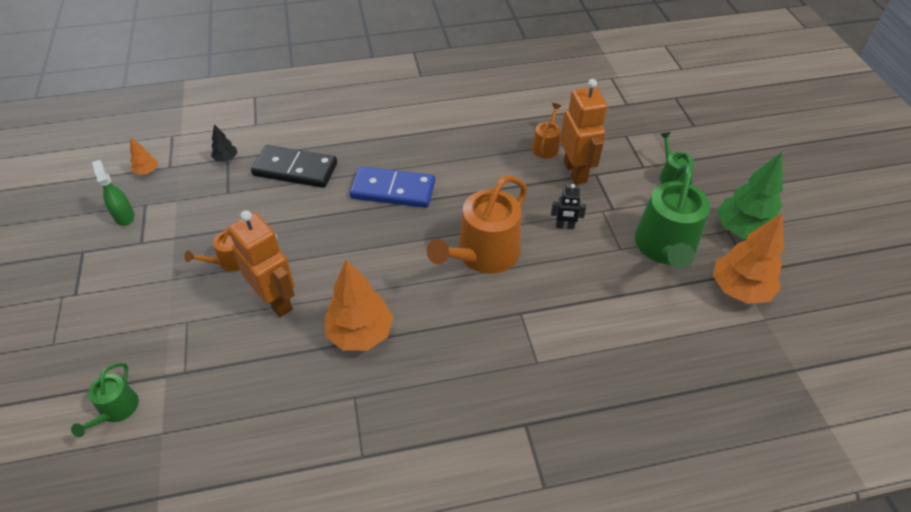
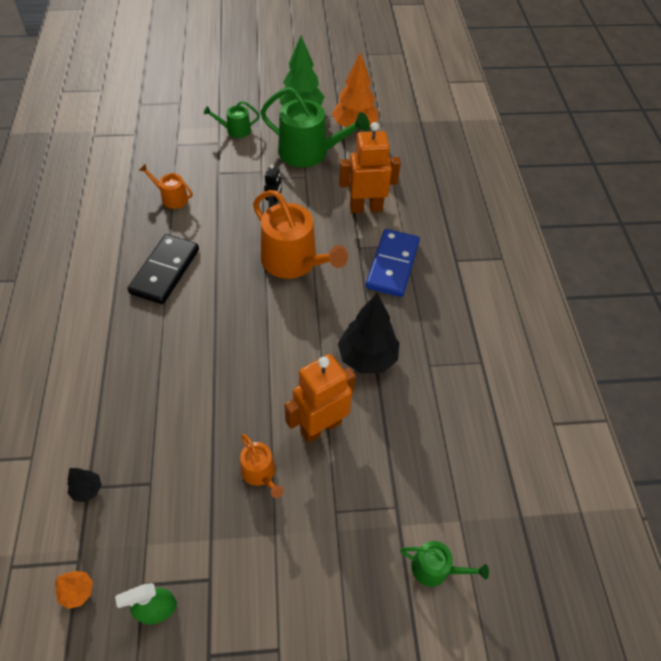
camera: 85 degrees left, 5 degrees up
(295, 169) = (133, 411): black domino -> black domino (165, 271)
(360, 333) = (367, 358): orange tree -> black tree
(393, 190) = (195, 321): blue domino -> blue domino (392, 265)
(575, 172) = (212, 185): orange robot -> orange robot (365, 207)

